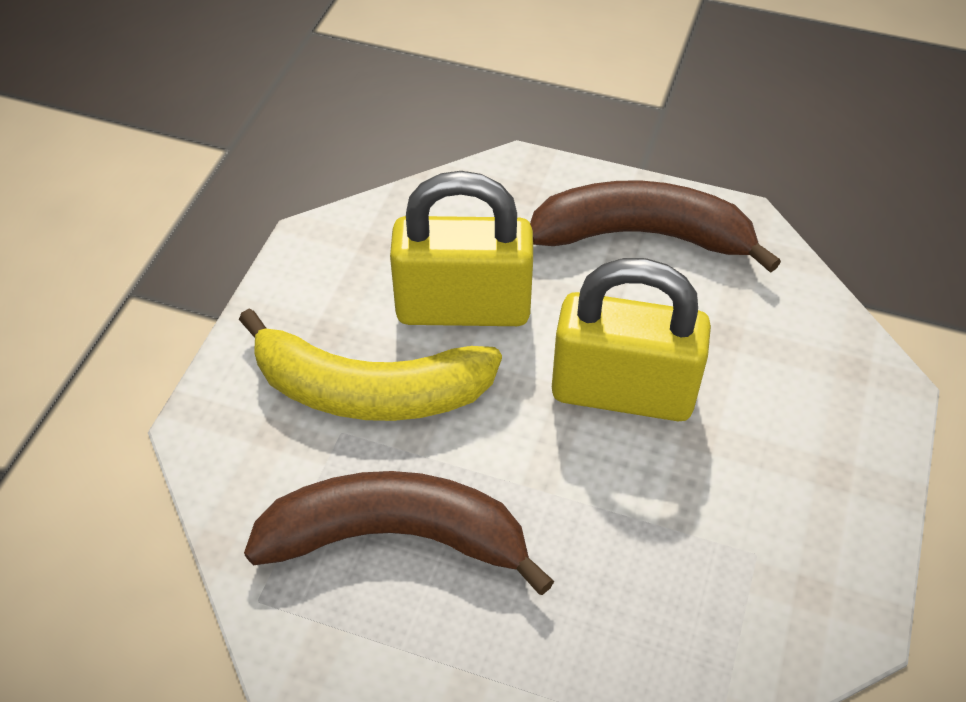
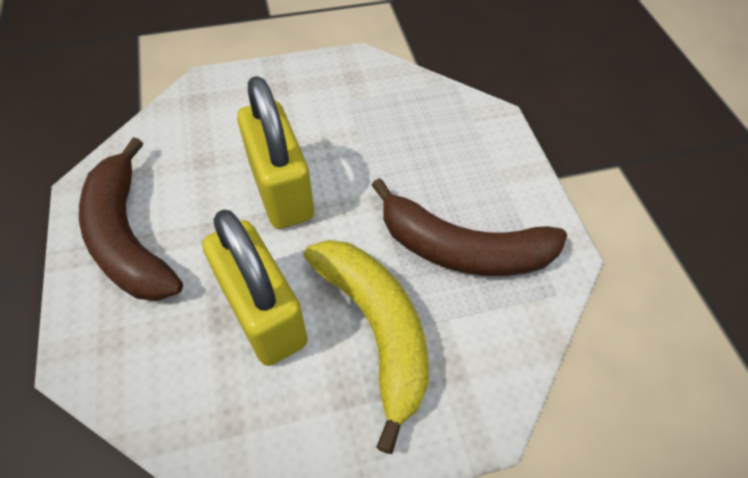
camera: 125 degrees left, 5 degrees up
(396, 537) = (463, 249): brown banana -> brown banana turned 45 degrees counterclockwise

